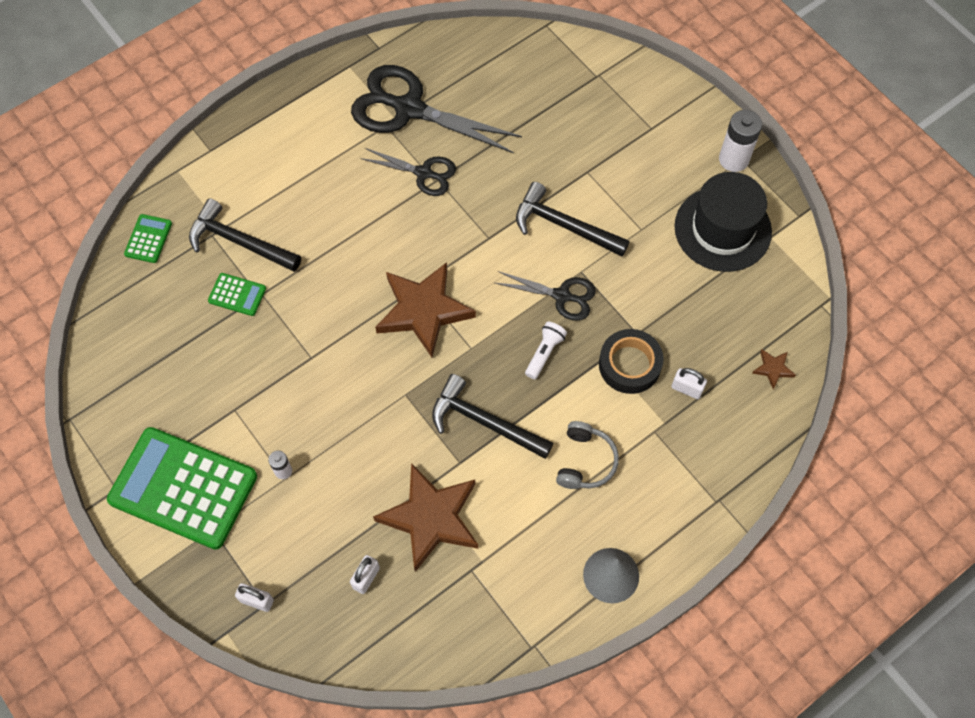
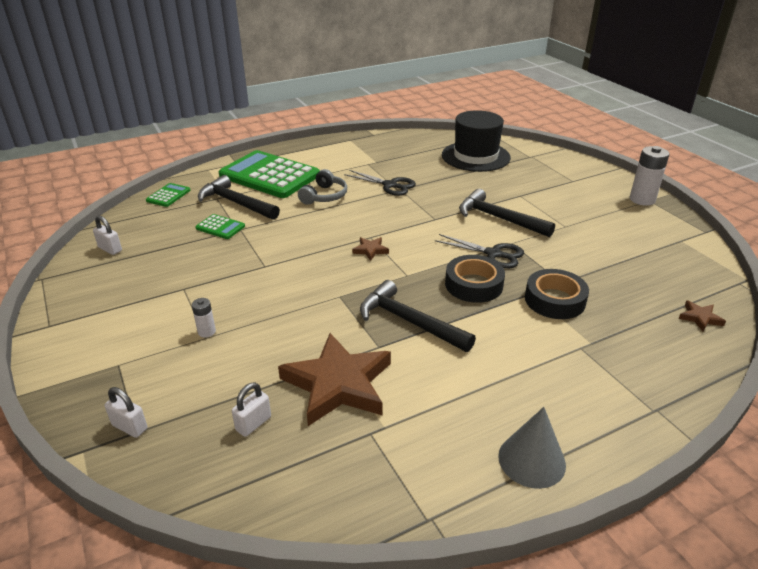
camera: 10 degrees right, 30 degrees down
(183, 488) = (108, 332): green calculator -> green calculator (269, 175)
(409, 109) = (387, 158): black scissors -> none
(423, 310) = (370, 250): brown star -> brown star, size x0.42
(544, 353) = (473, 284): white flashlight -> black tape
(585, 461) = (507, 361): grey headphones -> grey headphones (324, 196)
(686, 388) = (612, 321): white padlock -> white padlock (110, 249)
(722, 229) = (637, 232): black hat -> black hat (475, 156)

